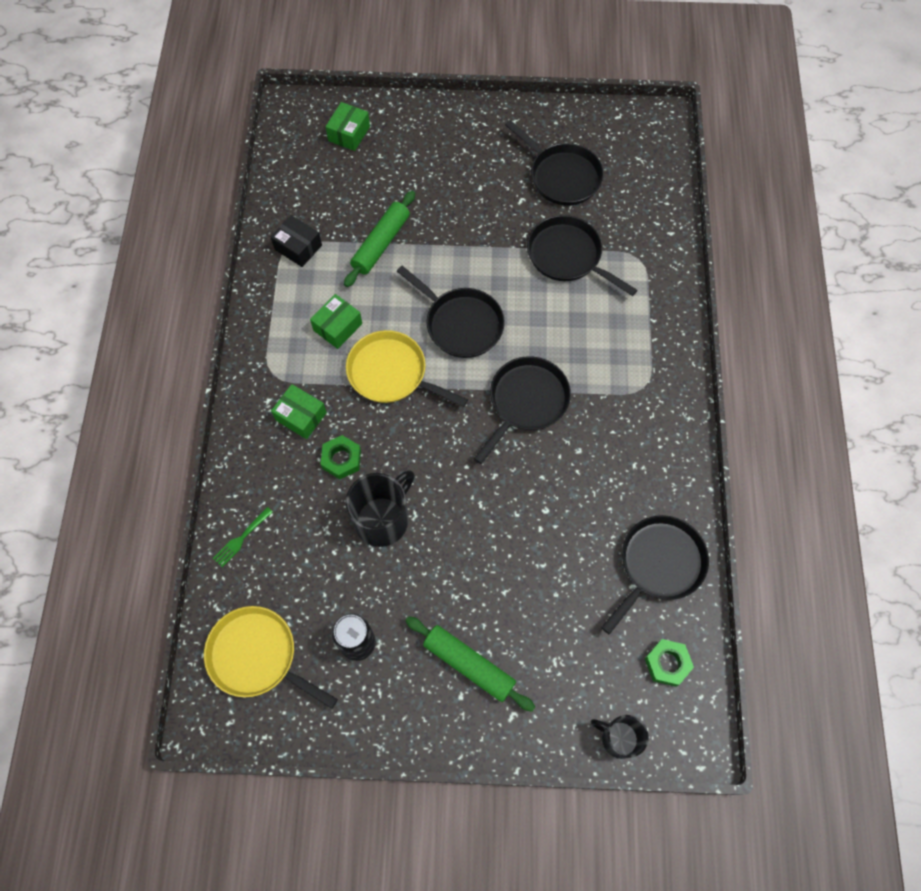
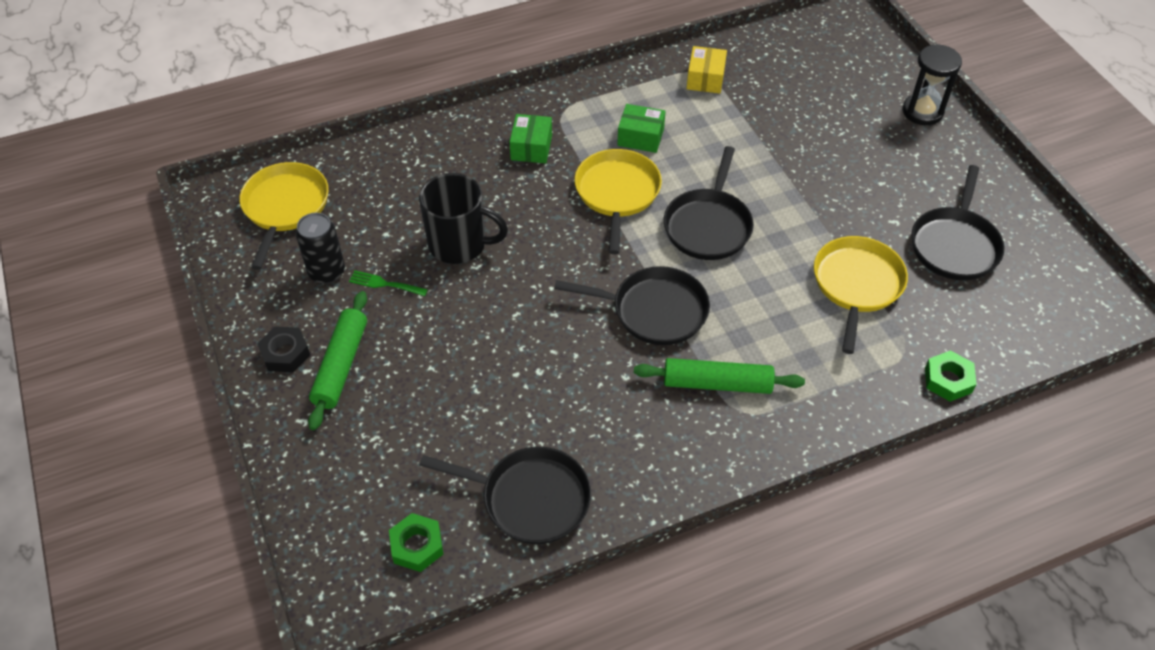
camera: 65 degrees right, 15 degrees down
(241, 539) = (389, 155): green fork -> green fork (384, 284)
(298, 247) = (705, 79): black box -> yellow box
(341, 459) = (504, 192): green nut -> green nut (948, 380)
(349, 133) = (859, 65): green box -> none
(381, 244) = (754, 133): green rolling pin -> green rolling pin (717, 383)
(423, 122) = (922, 111): none -> black hourglass
(433, 709) = (285, 353): none -> black nut
(567, 256) = (856, 285): black pan -> yellow pan
(618, 738) = (313, 525): black mug -> none

